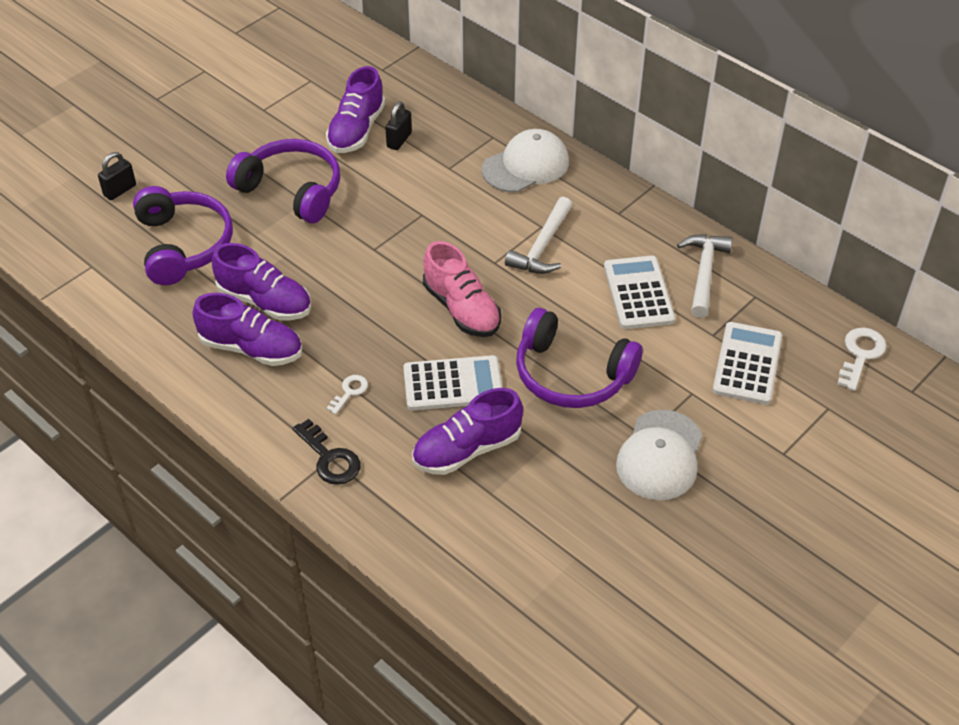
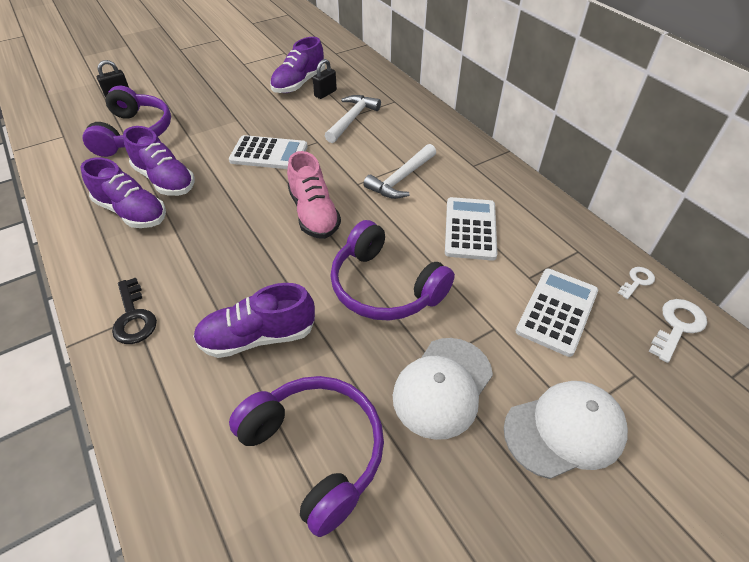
camera: 15 degrees right, 0 degrees up
(292, 190) = (232, 111): purple headphones -> purple headphones (316, 450)
(350, 392) = (186, 262): white key -> white key (637, 281)
(453, 384) = (275, 273): white calculator -> white calculator (269, 153)
(526, 166) = (411, 122): white cap -> white cap (564, 430)
(704, 273) = (534, 223): white hammer -> white hammer (352, 119)

